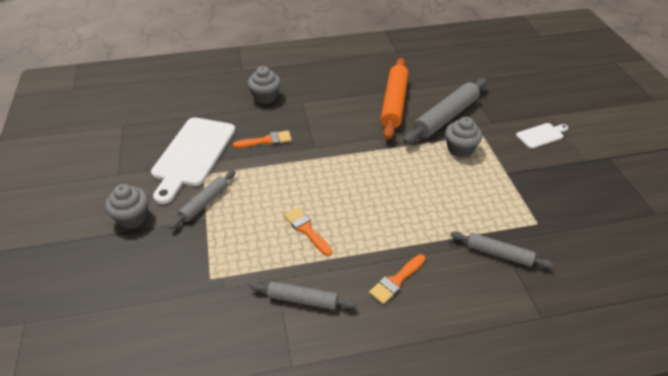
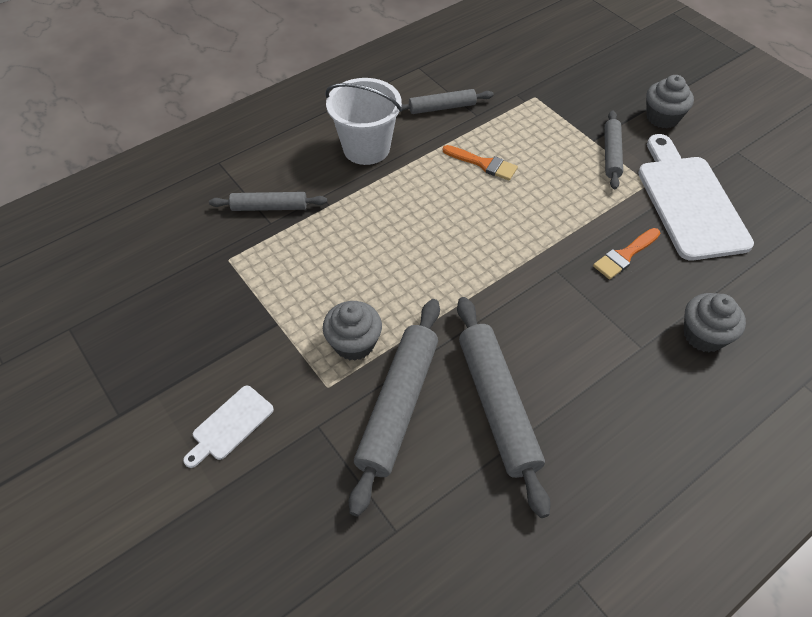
camera: 155 degrees right, 10 degrees up
(394, 103) = (497, 405): orange rolling pin -> grey rolling pin
(396, 281) = (366, 148): orange brush -> white bucket

